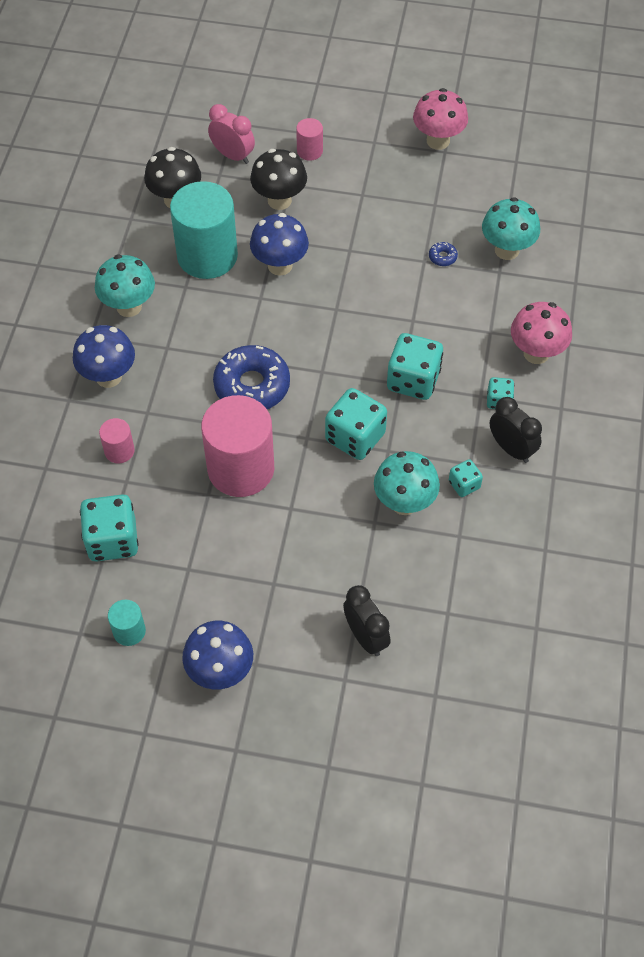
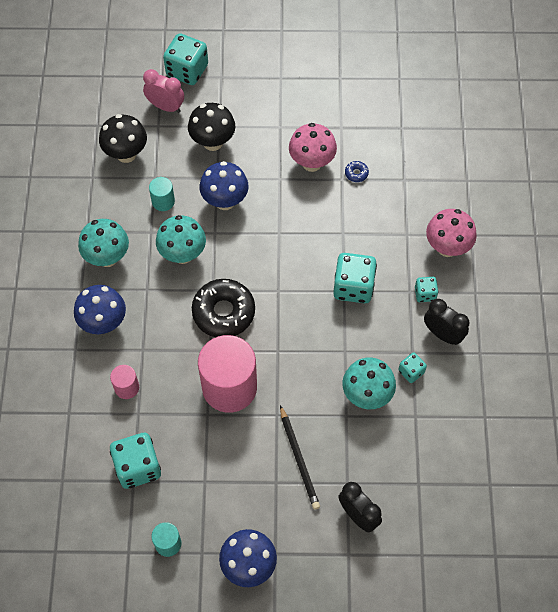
camera: 10 degrees left, 5 degrees up
(207, 256) = (163, 201): turquoise cylinder -> turquoise cylinder, size x0.45
(252, 385) = (223, 312): blue donut -> black donut
(307, 562) = (299, 459): none -> black pencil
(309, 151) = (229, 93): pink cylinder -> none
(355, 437) = (316, 344): turquoise dice -> turquoise dice (187, 70)
(438, 141) = (333, 69): pink mushroom -> pink mushroom (312, 163)
(507, 250) = (407, 159): turquoise mushroom -> turquoise mushroom (183, 254)

